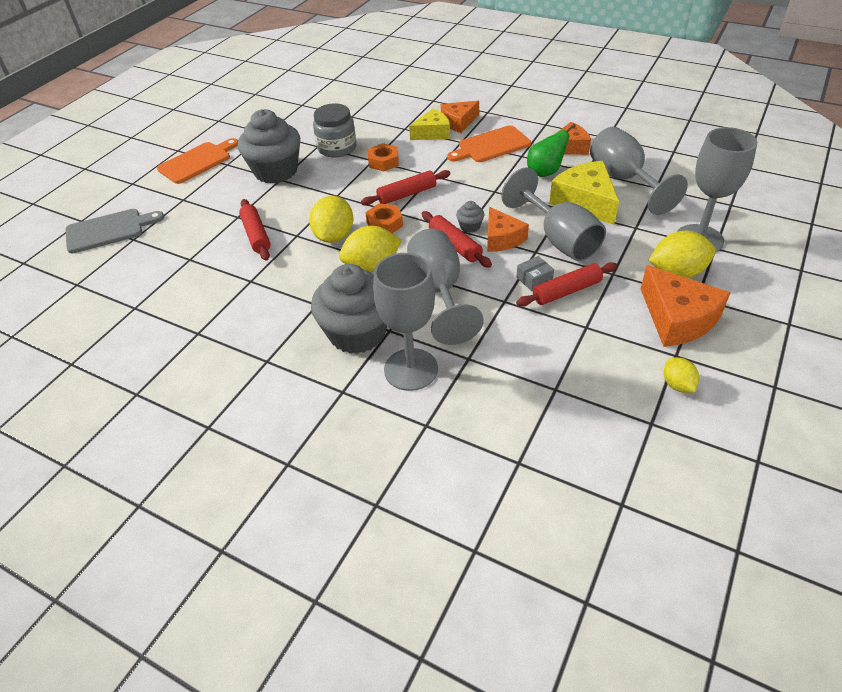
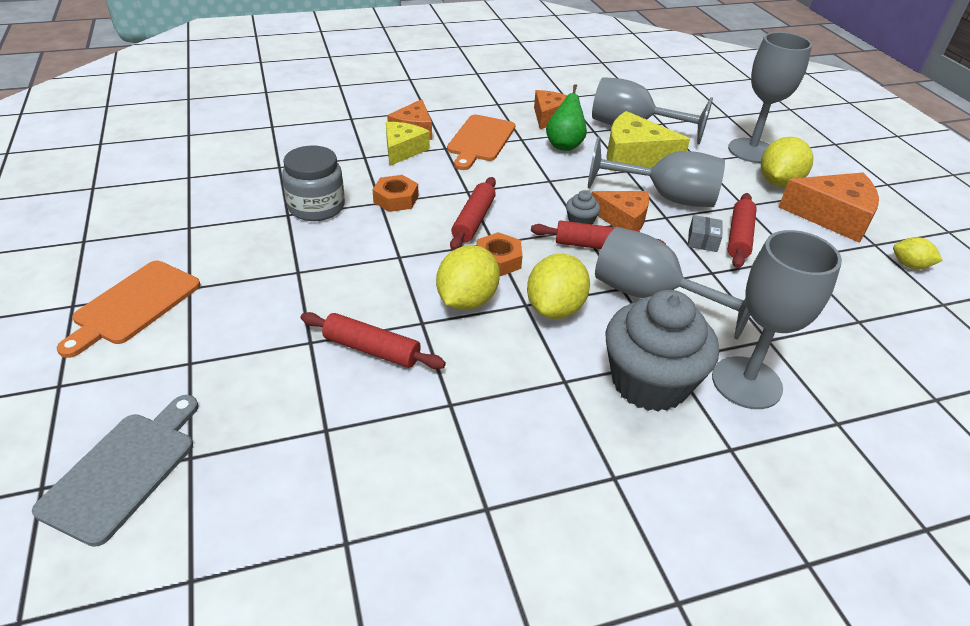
camera: 50 degrees left, 5 degrees down
(197, 161) = (134, 305): orange cutting board -> orange cutting board turned 150 degrees counterclockwise
(276, 171) = (277, 265): grey cupcake -> none
(334, 236) = (467, 300): yellow lemon -> yellow lemon turned 60 degrees clockwise

